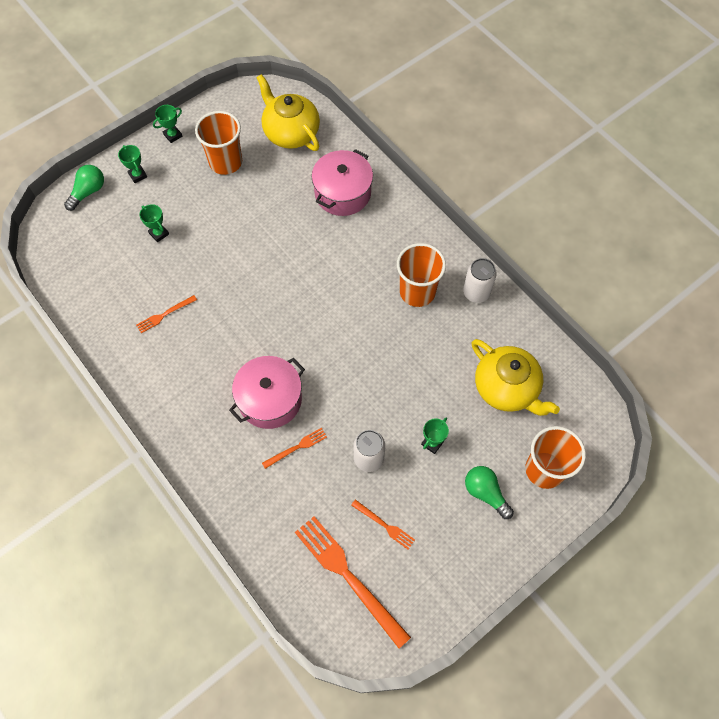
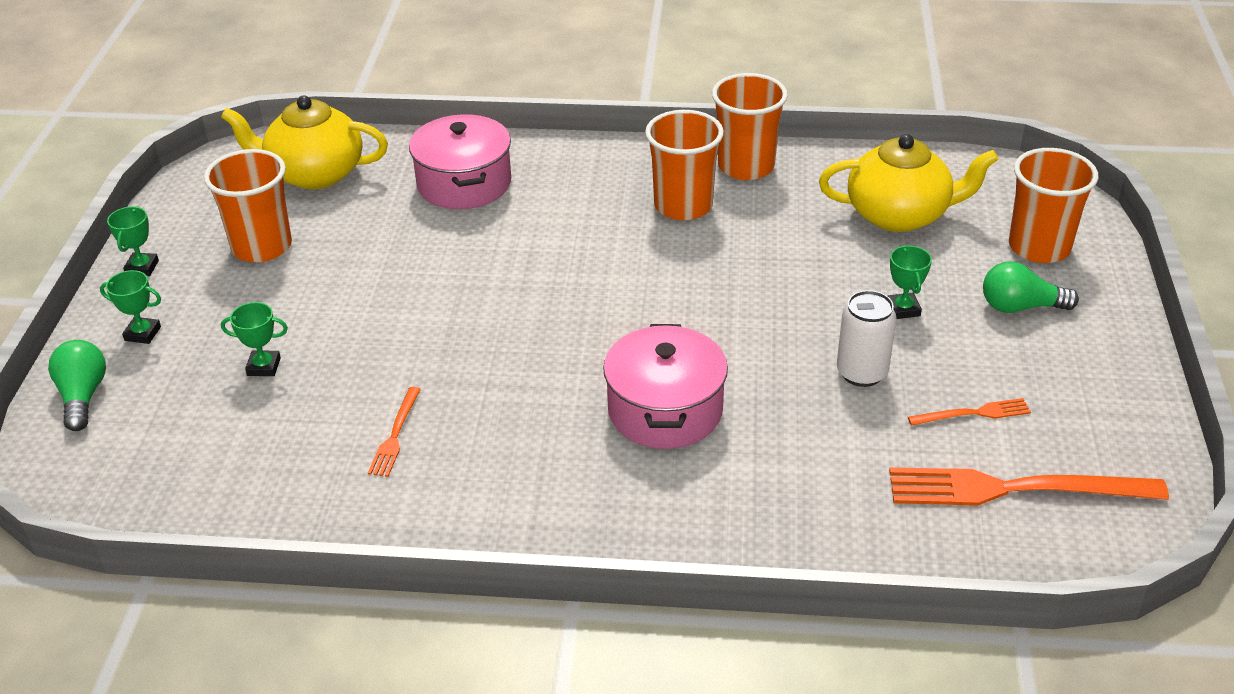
camera: 45 degrees left, 25 degrees down
(296, 447) = (768, 427): orange fork -> none
(476, 292) = (746, 166): white can -> orange cup

